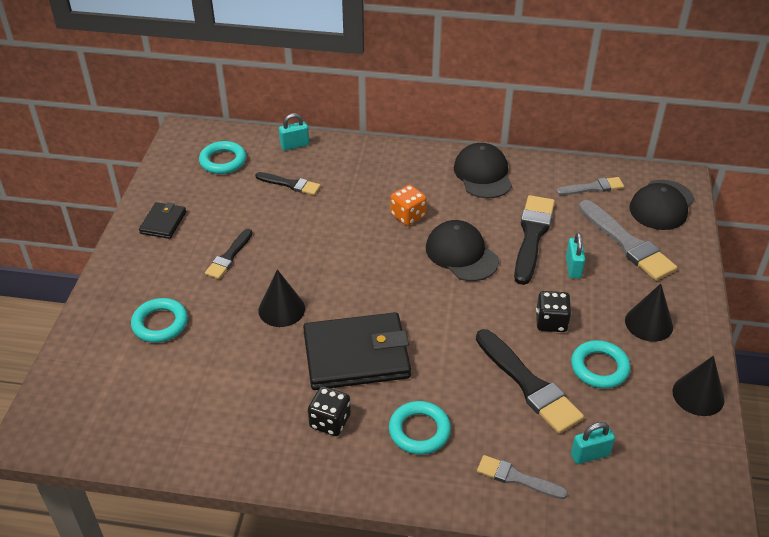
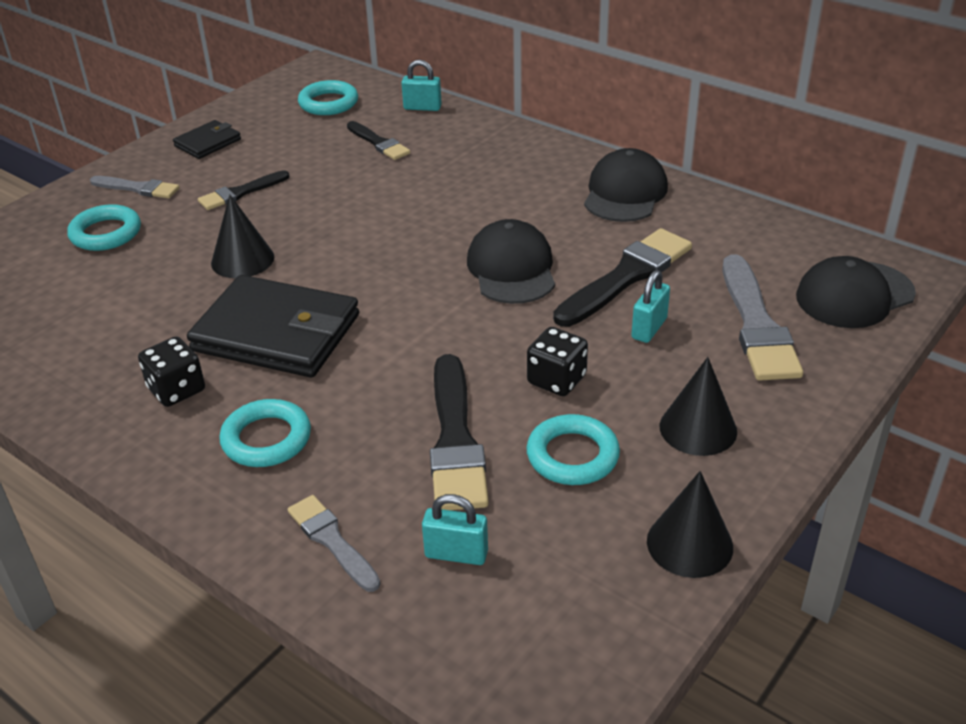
camera: 30 degrees right, 5 degrees down
(408, 216) = (485, 210): orange dice -> none
(593, 187) = (767, 247): grey brush -> grey brush (138, 188)

